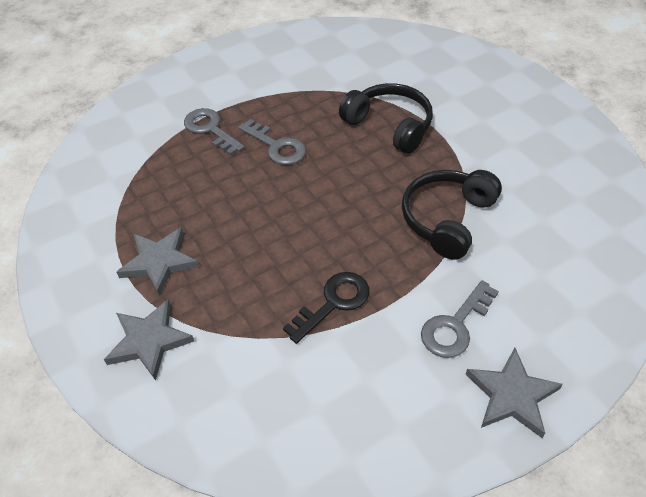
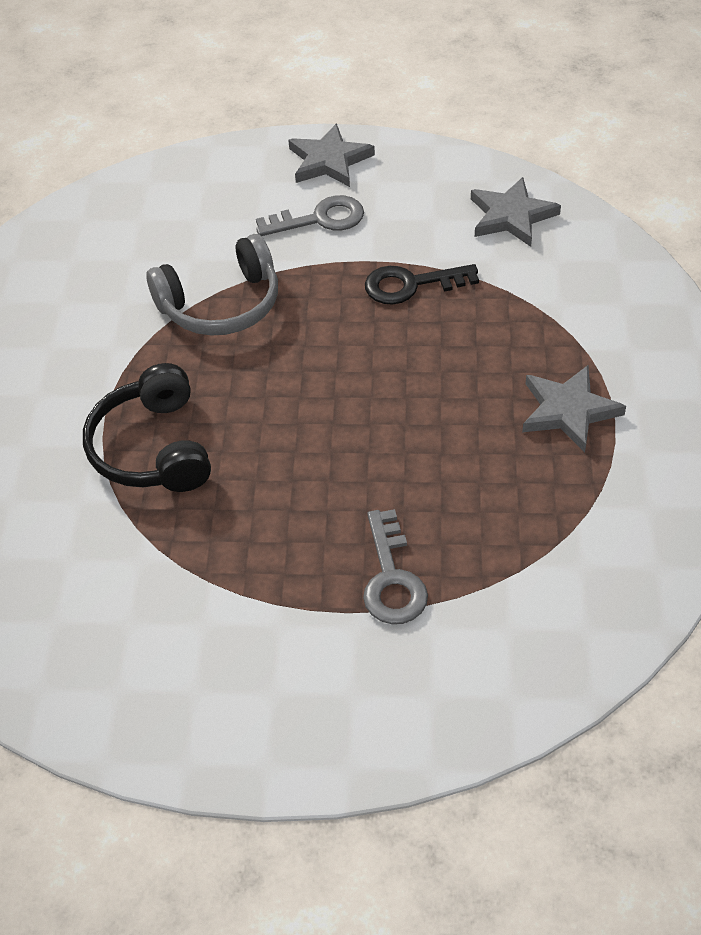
camera: 145 degrees left, 0 degrees up
(149, 341) = (617, 335): grey star -> grey star (511, 216)
(276, 146) = (322, 496): grey key -> none
(447, 219) = (221, 304): black headphones -> grey headphones

